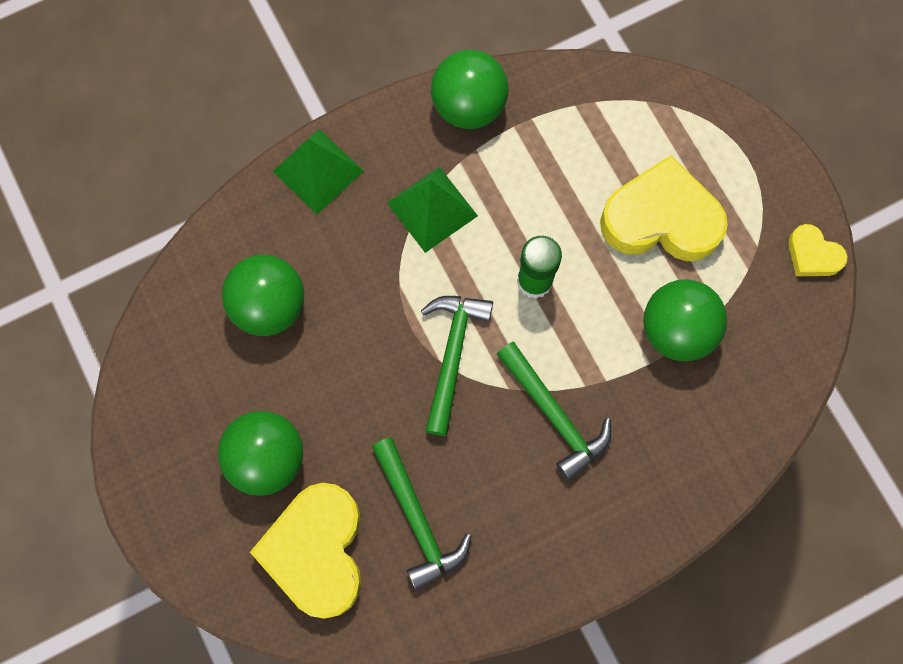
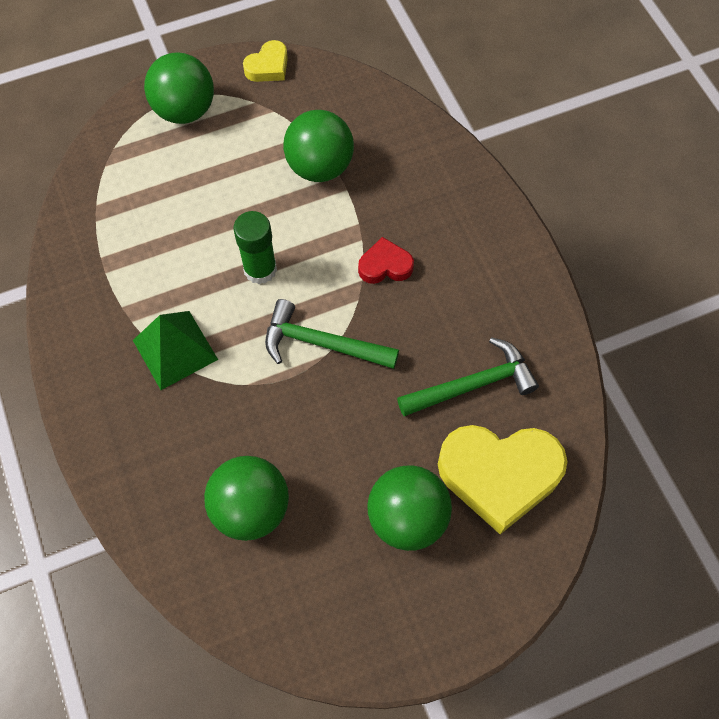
camera: 85 degrees left, 10 degrees down
(318, 171) = (114, 453): green pyramid -> none
(469, 106) = (76, 309): green ball -> green ball (185, 110)
(554, 414) = (385, 266): green hammer -> red heart
(661, 219) = (218, 167): yellow heart -> none

